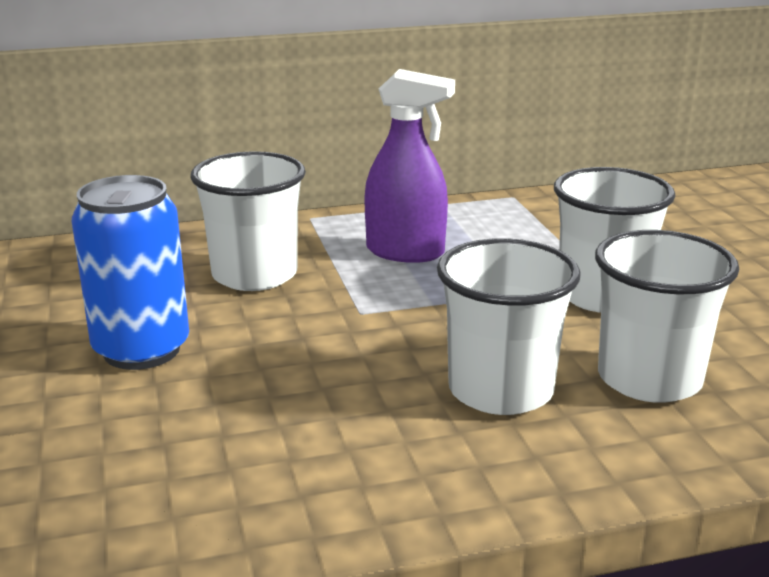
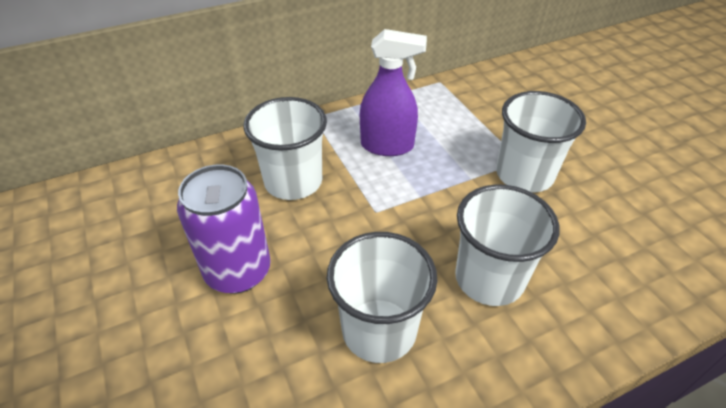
camera: 10 degrees left, 20 degrees up
(141, 350) = (238, 271): blue can -> purple can
(649, 379) = (577, 253): white cup -> white cup (379, 330)

